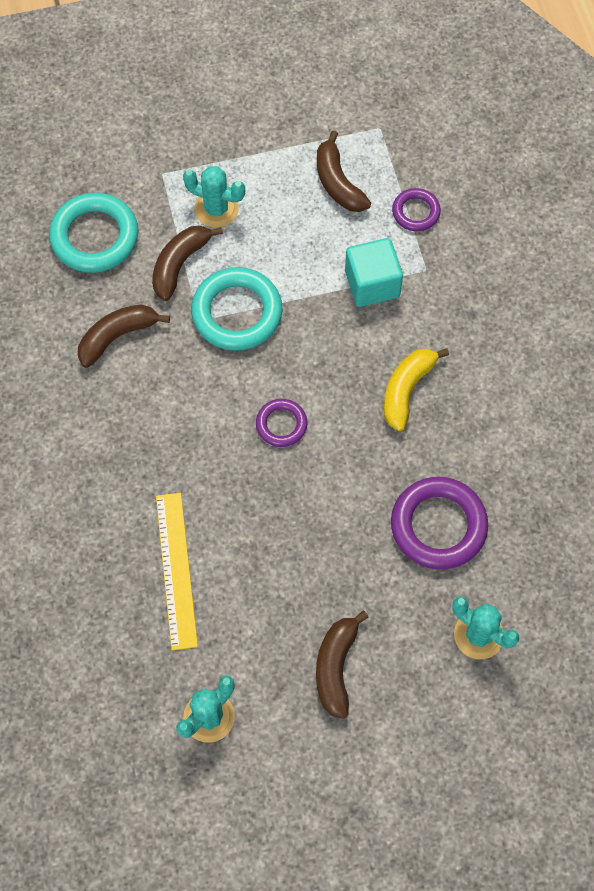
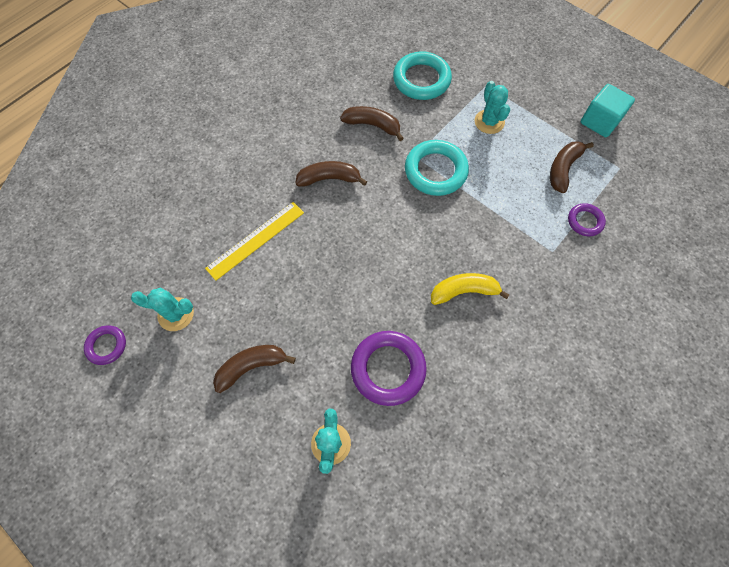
camera: 55 degrees right, 0 degrees up
(179, 264) = (440, 126): brown banana -> brown banana (329, 178)
(281, 424) = (385, 237): purple ring -> purple ring (107, 346)
(372, 284) = (516, 228): turquoise cube -> turquoise cube (599, 121)

